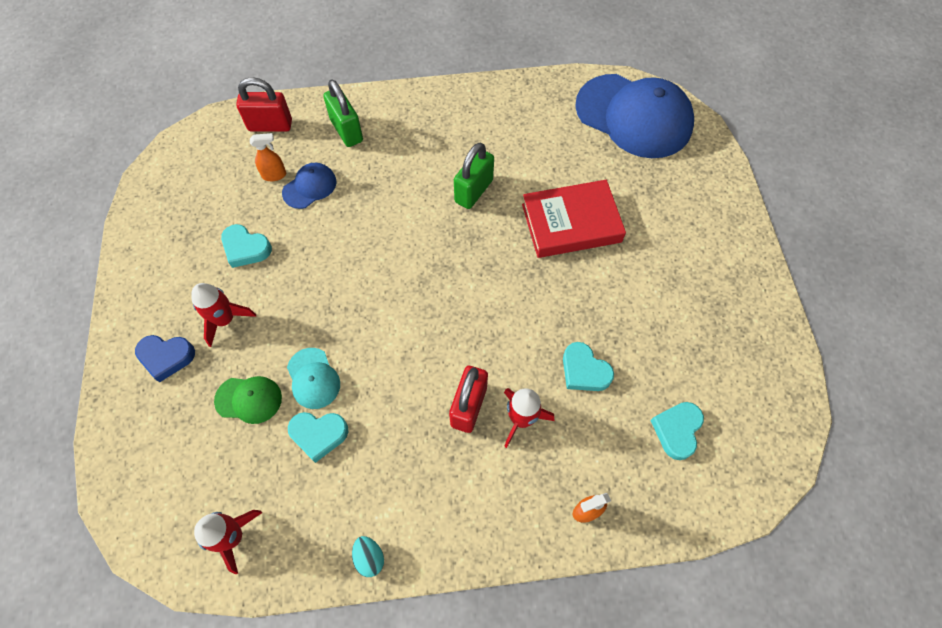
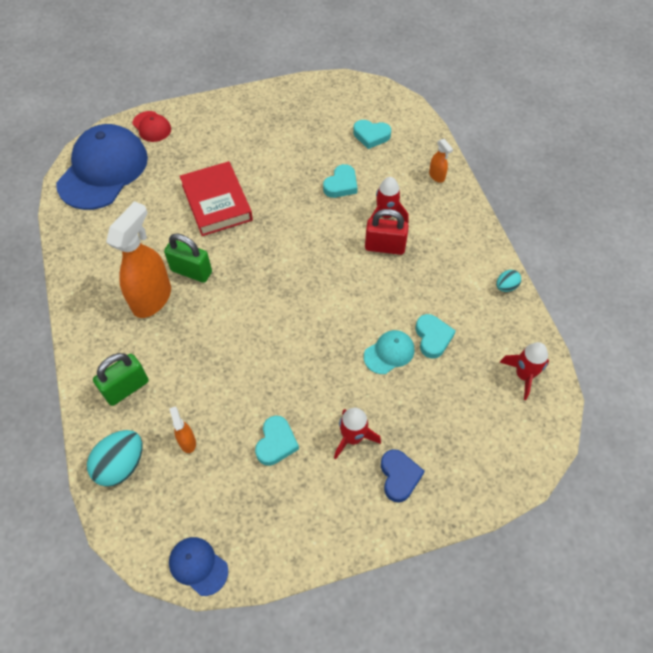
camera: 100 degrees left, 5 degrees down
(249, 399) = (419, 396): green cap -> none
(270, 125) = (121, 465): red padlock -> turquoise egg
(310, 187) = (199, 405): blue cap -> blue cap (198, 566)
(446, 155) = (152, 298): none -> orange spray bottle
(704, 164) = (152, 127): none -> red cap

